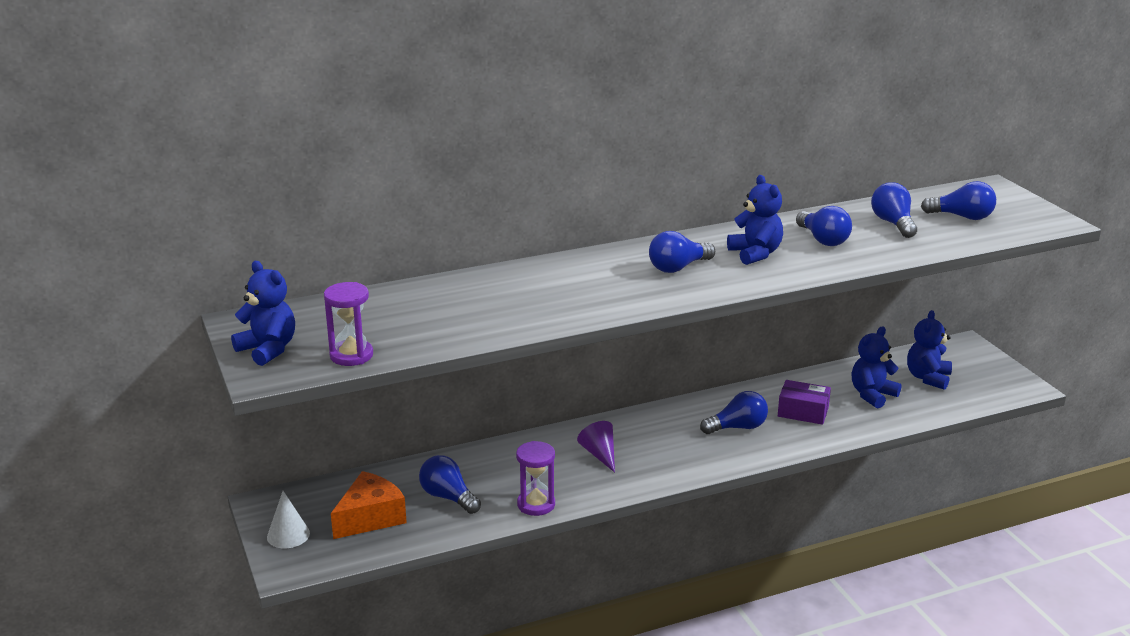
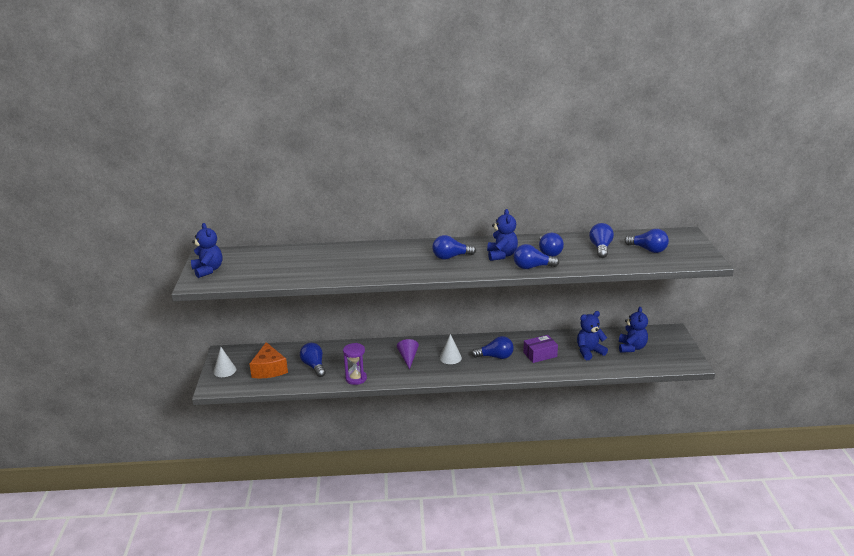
camera: 20 degrees right, 0 degrees up
(351, 355) = (244, 279): purple hourglass -> none
(370, 517) = (269, 369): orange cheese -> orange cheese turned 105 degrees clockwise
(668, 441) = (450, 358): none -> white cone
(803, 412) = (540, 354): purple box -> purple box turned 60 degrees counterclockwise
(818, 266) = (532, 267): none -> blue light bulb
(928, 378) = (631, 347): blue teddy bear -> blue teddy bear turned 150 degrees clockwise

